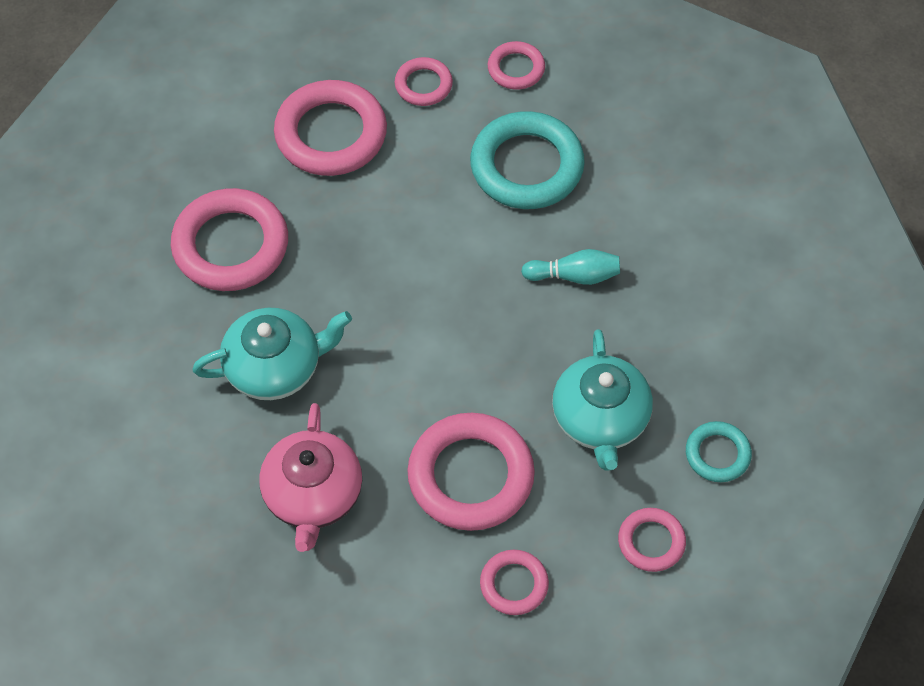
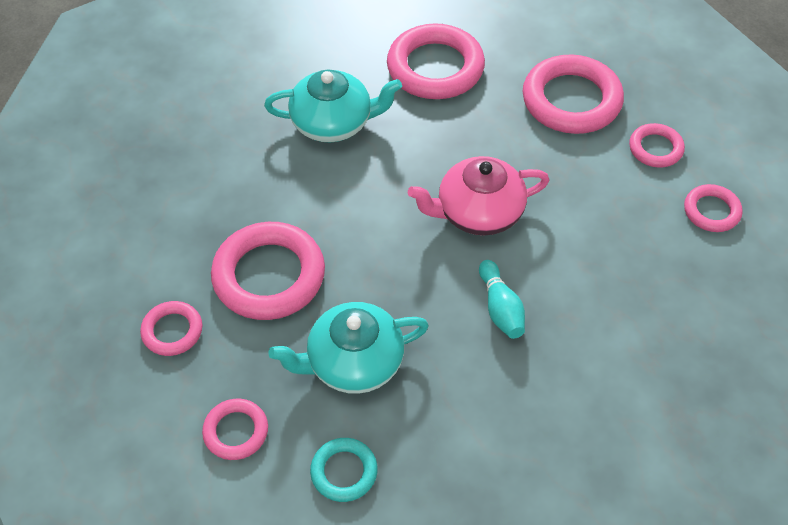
camera: 75 degrees right, 5 degrees down
(275, 367) = (333, 123): turquoise teapot -> turquoise teapot turned 60 degrees counterclockwise
(313, 495) = (225, 175): pink teapot -> pink teapot (478, 212)
(526, 166) = (605, 244): turquoise ring -> none

